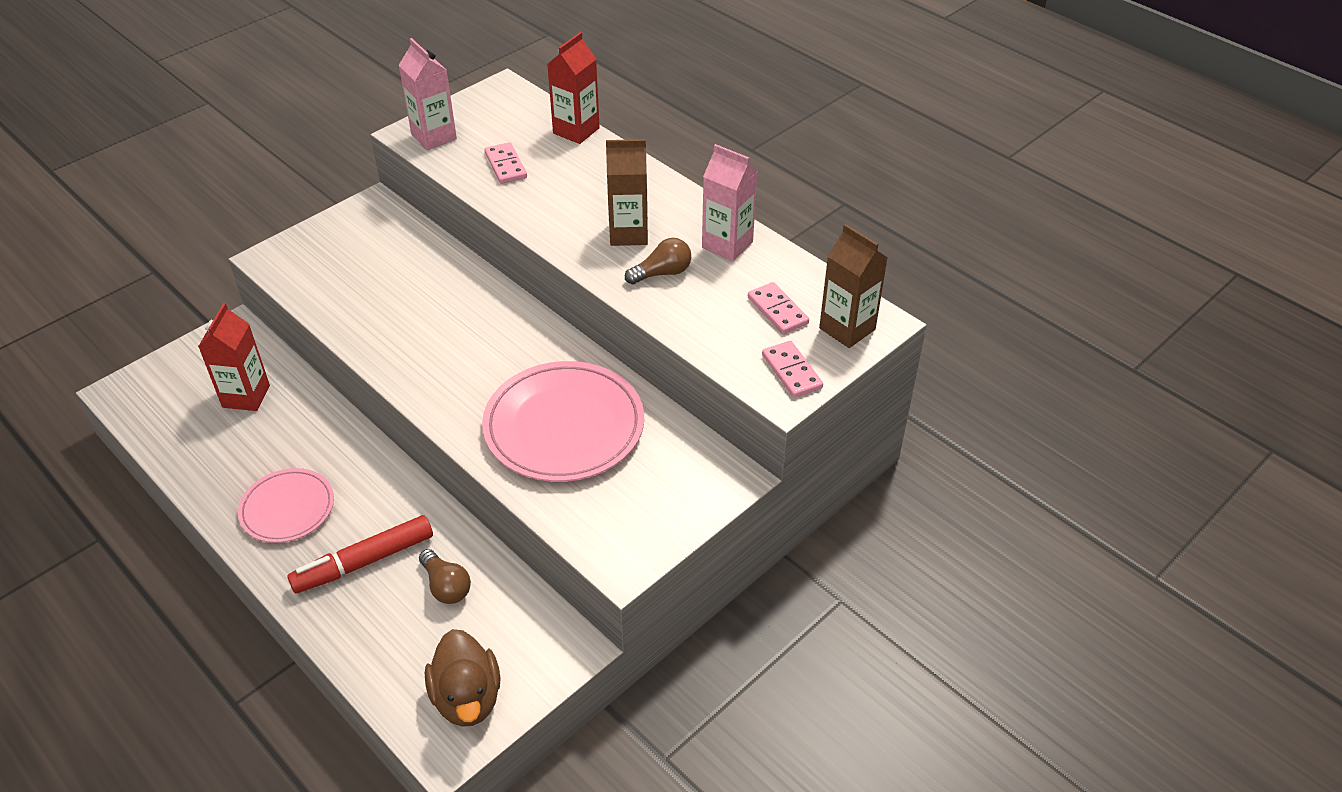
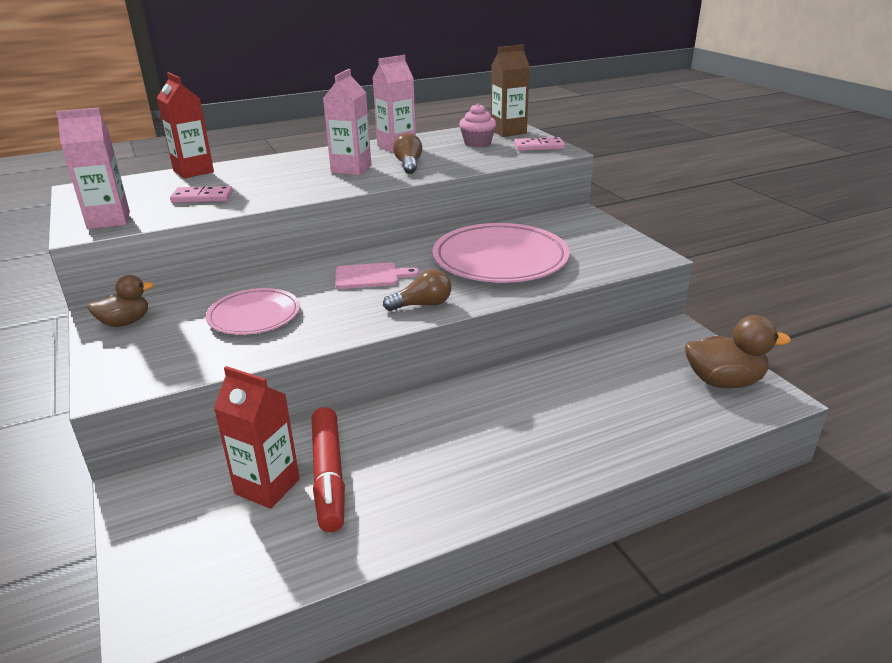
camera: 70 degrees left, 15 degrees down
(287, 508) = (467, 466): pink plate -> pink plate (254, 315)
(361, 222) = (125, 322): none -> brown duck
(364, 562) = (560, 421): red marker -> red marker (328, 476)
(446, 586) = (603, 379): brown light bulb -> brown light bulb (422, 305)
(489, 337) = (370, 276): none -> pink cutting board
(628, 234) = (351, 169): brown carton -> pink carton
(777, 310) = (477, 143): pink domino -> pink cupcake

